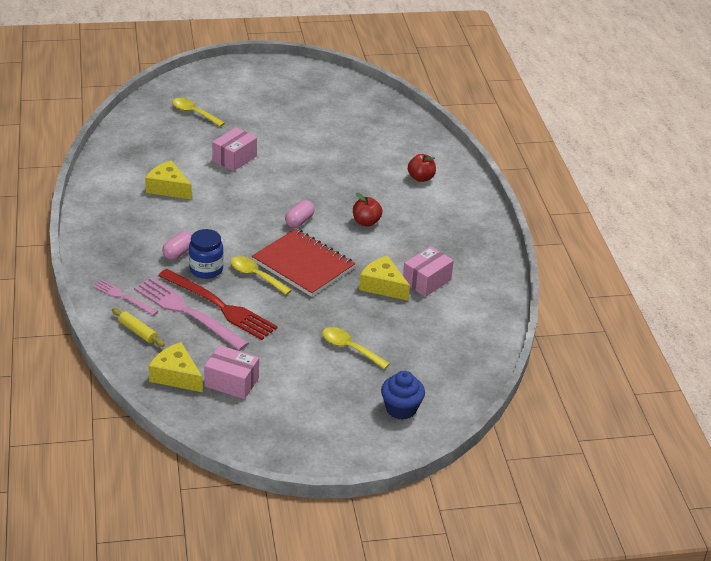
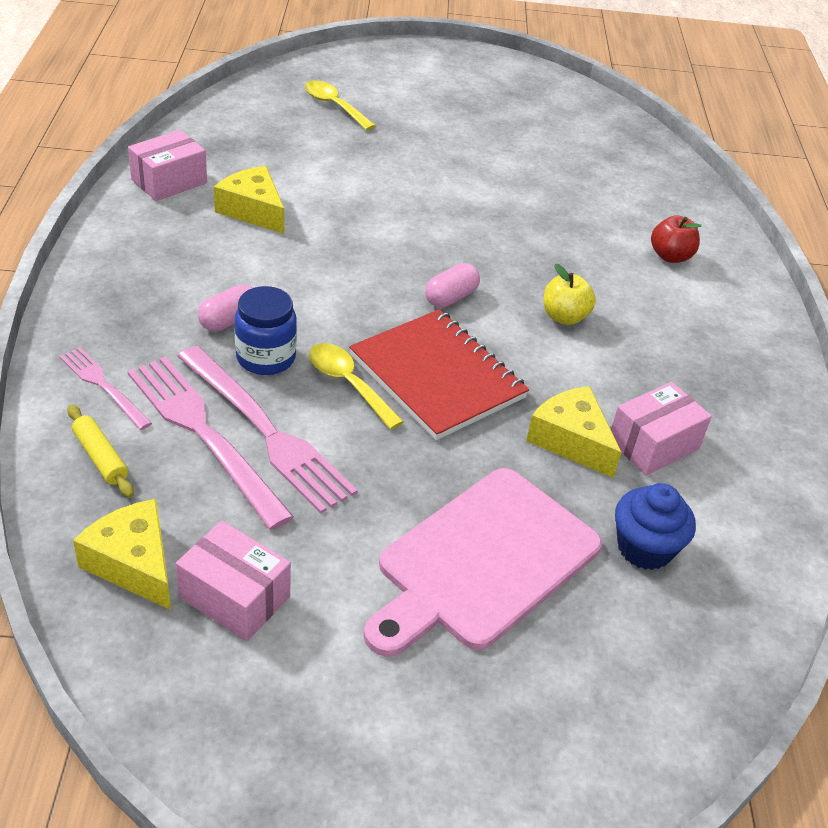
camera: 10 degrees right, 5 degrees up
(219, 306) = (265, 431): red fork -> pink fork
(234, 158) = (374, 181): pink box -> pink box (169, 181)
(350, 348) = (483, 561): yellow spoon -> pink cutting board
(366, 222) = (564, 317): red apple -> yellow apple
(401, 409) = (558, 724): blue cupcake -> blue cupcake (644, 548)

